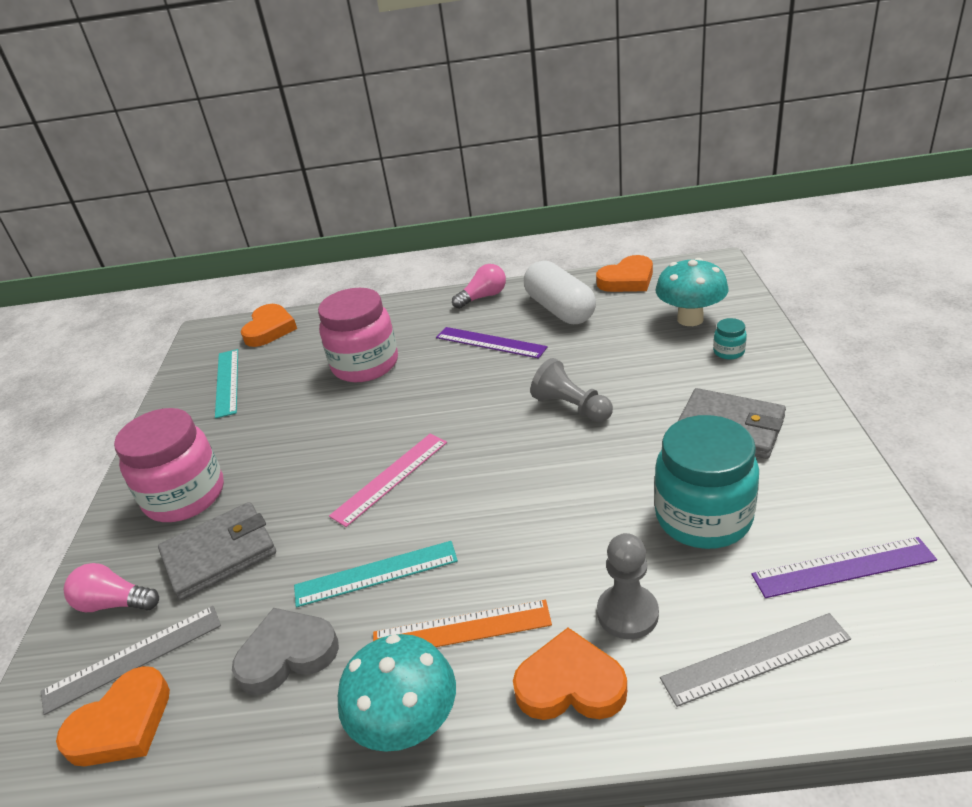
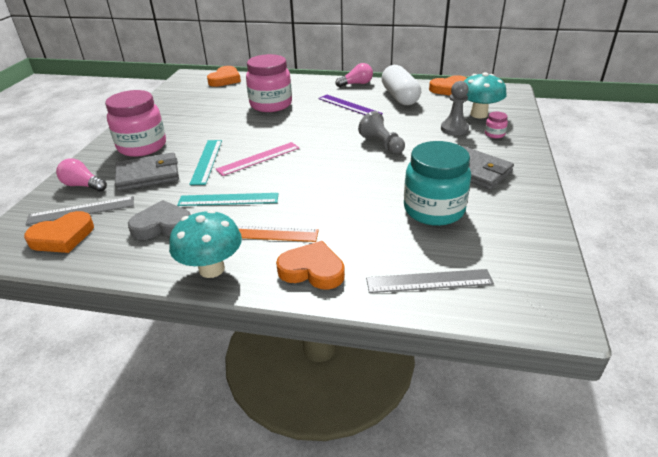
camera: 10 degrees right, 0 degrees up
(227, 382) = (190, 100): turquoise ruler -> turquoise ruler (207, 161)
(627, 613) = (363, 245): grey pawn -> grey pawn (454, 129)
(728, 352) = (494, 134): turquoise jar -> pink jar
(843, 567) = (508, 250): purple ruler -> none

